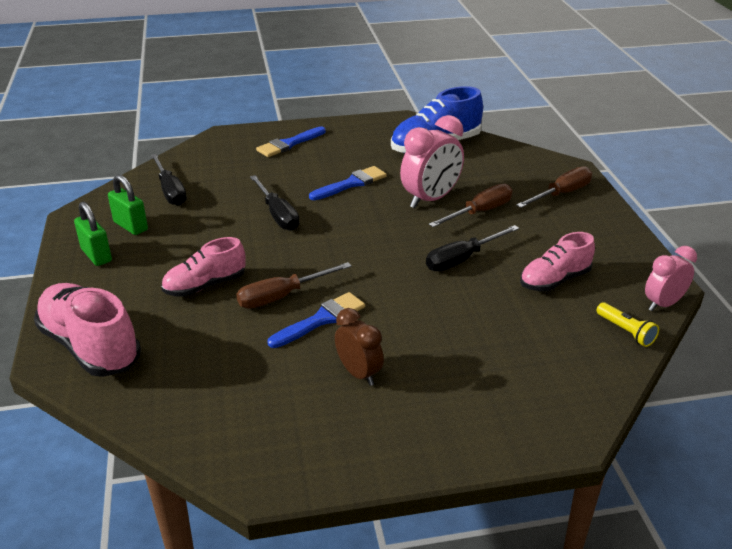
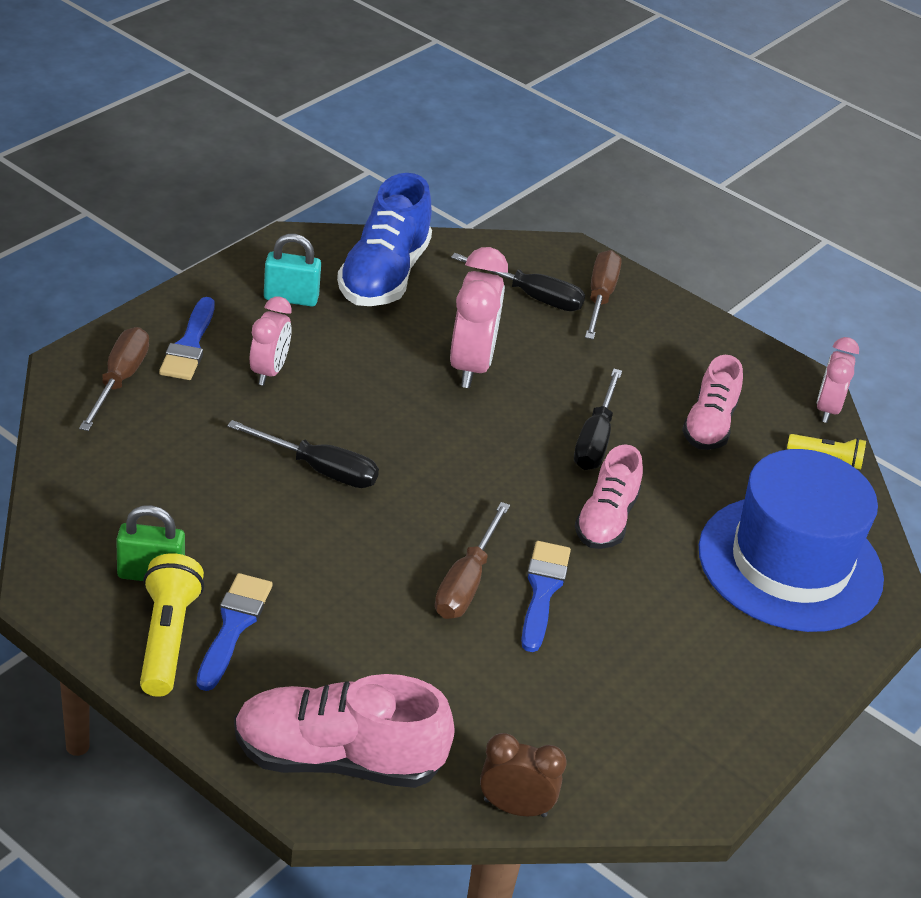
camera: 45 degrees left, 5 degrees up
(96, 255) = (167, 638): green padlock -> yellow flashlight
(170, 191) = (128, 494): black screwdriver -> black screwdriver (531, 296)
(205, 285) = (363, 612): pink shoe -> pink shoe (606, 520)
(313, 166) = (269, 371): none -> pink clock
(351, 184) = (351, 381): blue brush -> blue brush (233, 626)
(359, 373) = (651, 634): brown clock -> brown clock (515, 808)
(369, 141) = (291, 298): none -> turquoise padlock
(480, 212) = (543, 362): brown screwdriver -> brown screwdriver (120, 380)
(515, 379) = (790, 563): none -> blue hat

